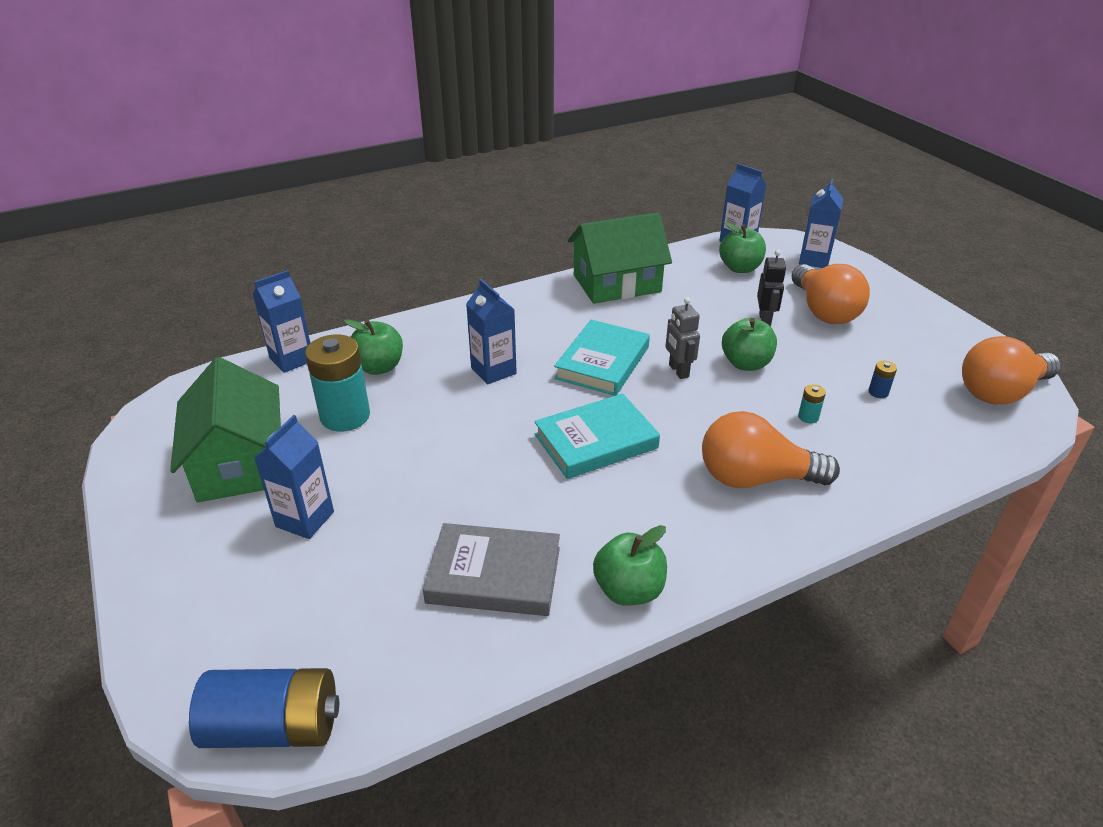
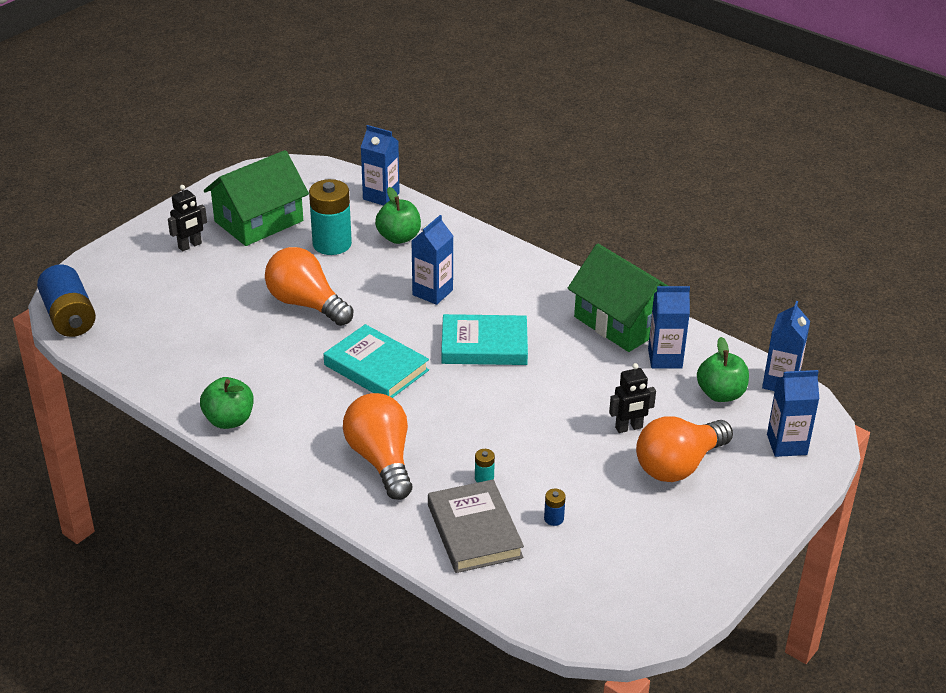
camera: 65 degrees right, 0 degrees up
(227, 540) = (190, 246): none -> black robot
(305, 519) = (222, 267): blue carton -> blue carton (665, 358)
(494, 575) = (214, 359): grey book -> grey book (474, 531)
(678, 371) = (502, 390): grey robot -> none
(746, 363) = (542, 428): green apple -> none
(1000, 392) = (614, 606): orange light bulb -> orange light bulb (306, 304)

